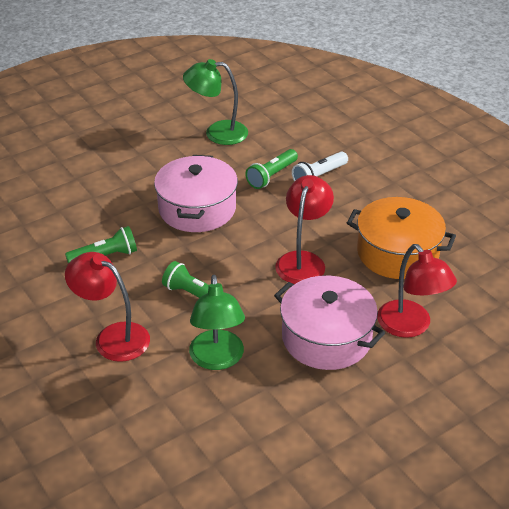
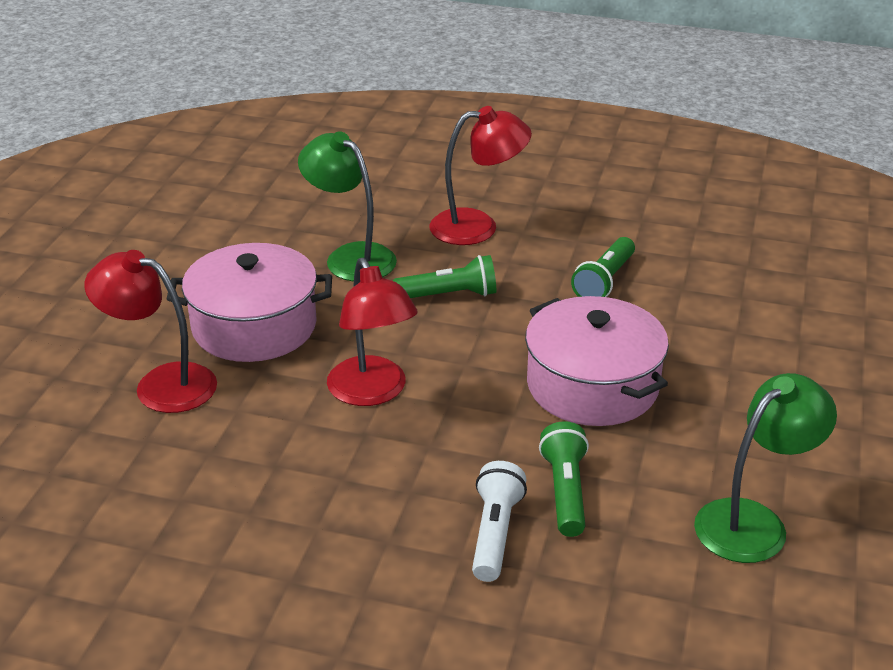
camera: 140 degrees right, 5 degrees down
(397, 253) = (253, 469): orange pot -> none

